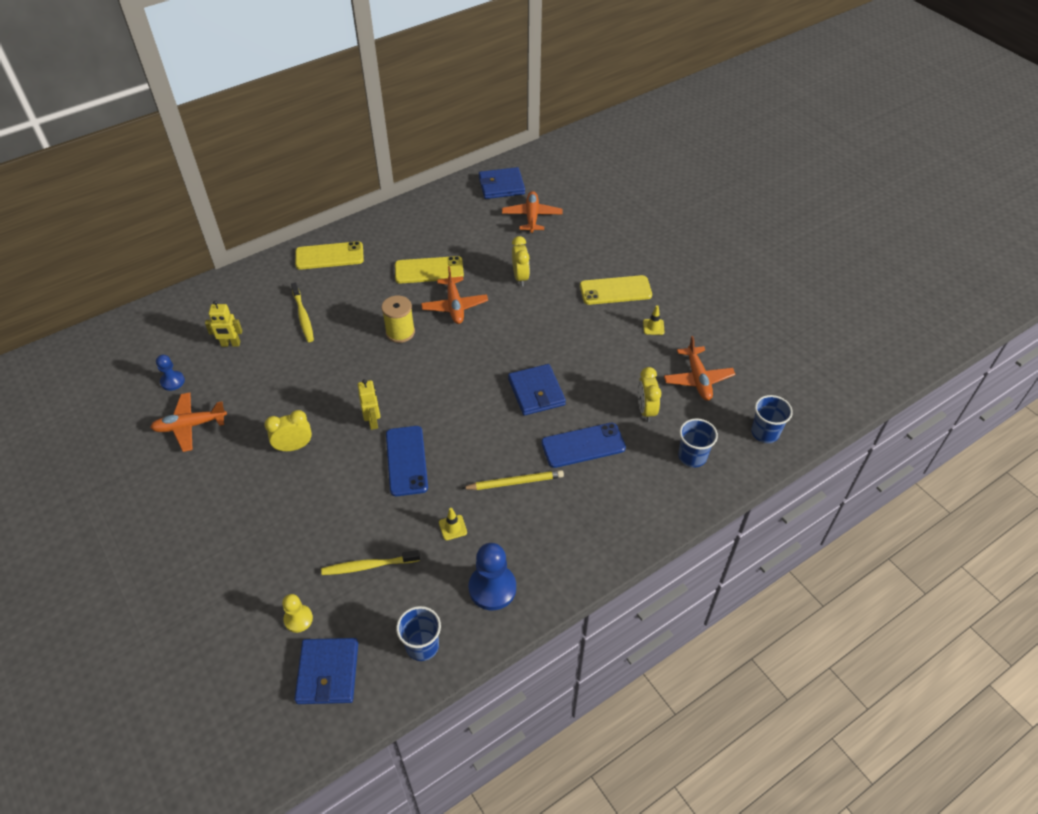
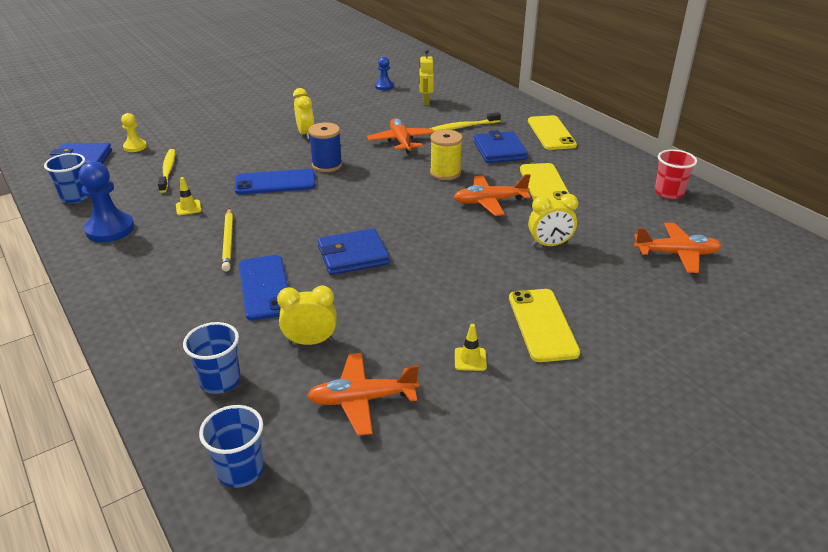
camera: 90 degrees right, 15 degrees down
(190, 425) = (337, 96): orange plane -> orange plane (401, 141)
(373, 421) = (327, 165): yellow robot -> blue spool
(447, 204) = (669, 193): none -> red cup
(501, 186) = (731, 230): blue wallet -> blue wallet (499, 150)

